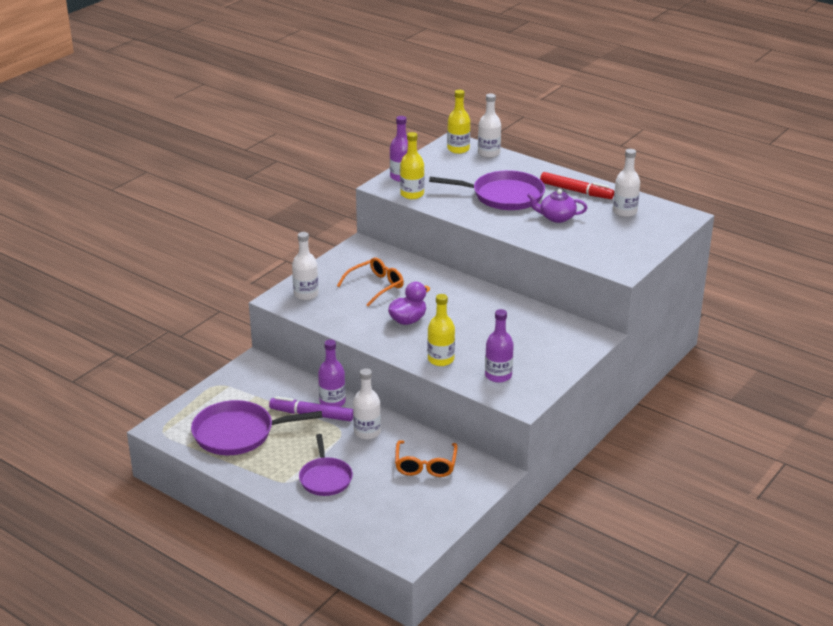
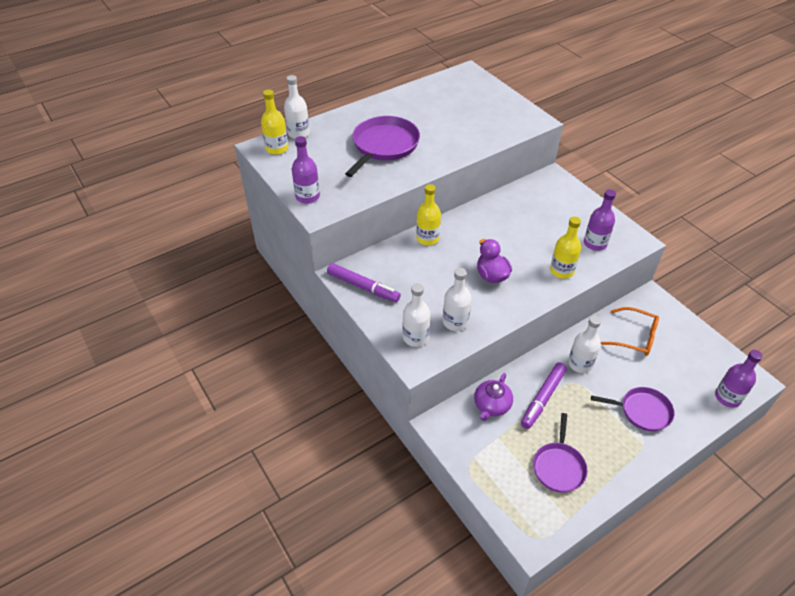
camera: 70 degrees left, 15 degrees up
(238, 433) = (559, 467): purple pan -> purple pan, size x0.64
(332, 402) = (527, 377): purple bottle -> purple bottle (727, 397)
(351, 258) = (363, 287): none -> purple marker
(376, 286) = (423, 282): orange glasses -> none
(412, 194) = (347, 198): yellow bottle -> yellow bottle (427, 238)
(556, 217) = (437, 129): purple teapot -> purple teapot (491, 405)
(576, 191) = (399, 107): red marker -> none
(624, 212) = (446, 95): white bottle -> white bottle (455, 322)

